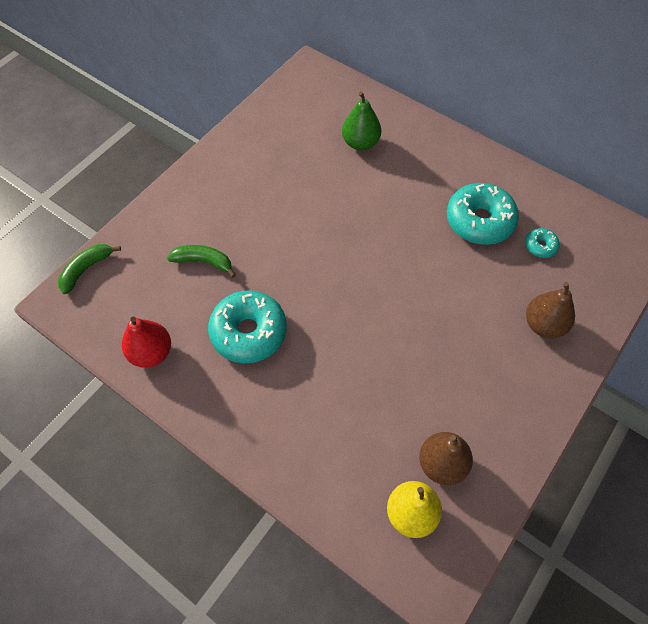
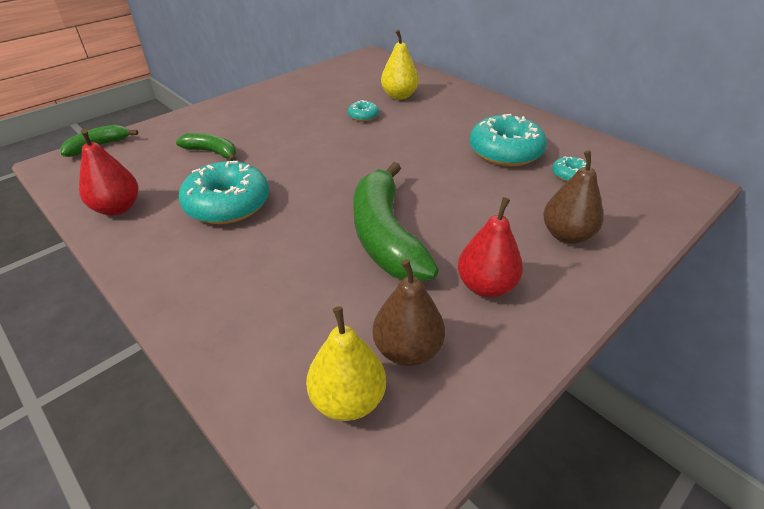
camera: 10 degrees right, 20 degrees down
(333, 183) = (363, 116): none -> turquoise donut
(360, 143) = (399, 96): green pear -> yellow pear
(397, 349) = (385, 235): none -> green banana
(487, 392) = (486, 286): none -> red pear

